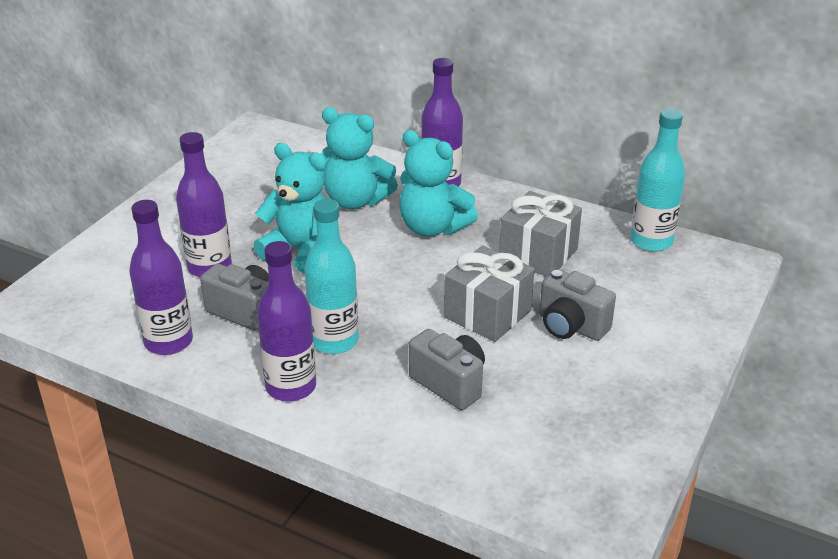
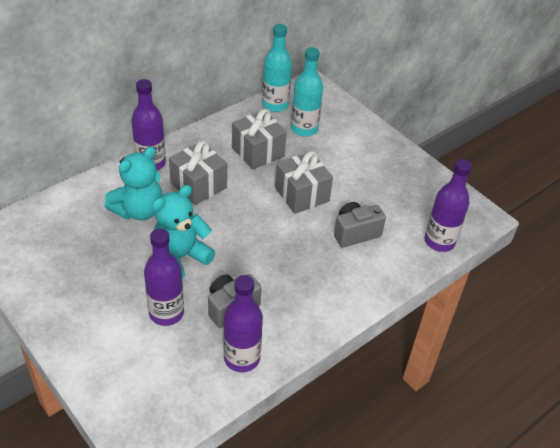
camera: 70 degrees left, 10 degrees up
(291, 387) = (323, 305): purple bottle -> purple bottle (439, 241)
(334, 341) = (289, 271): turquoise bottle -> turquoise bottle (304, 129)
(432, 227) = (198, 185): turquoise teddy bear -> grey gift
(571, 326) = (332, 166): grey camera -> none

